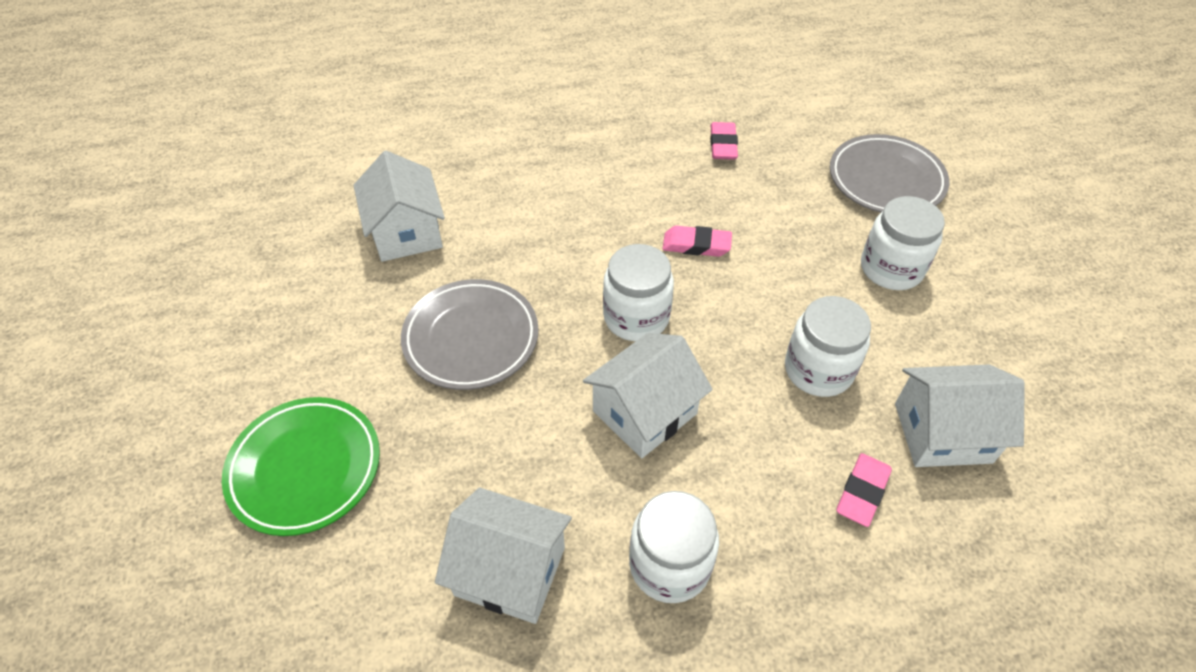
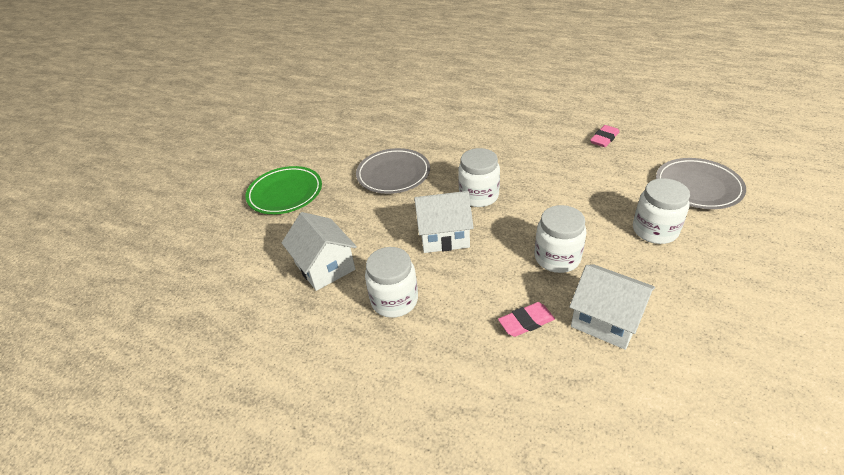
camera: 40 degrees right, 10 degrees down
(406, 232) = (405, 125): white house -> none
(696, 245) = (542, 177): pink eraser -> none

